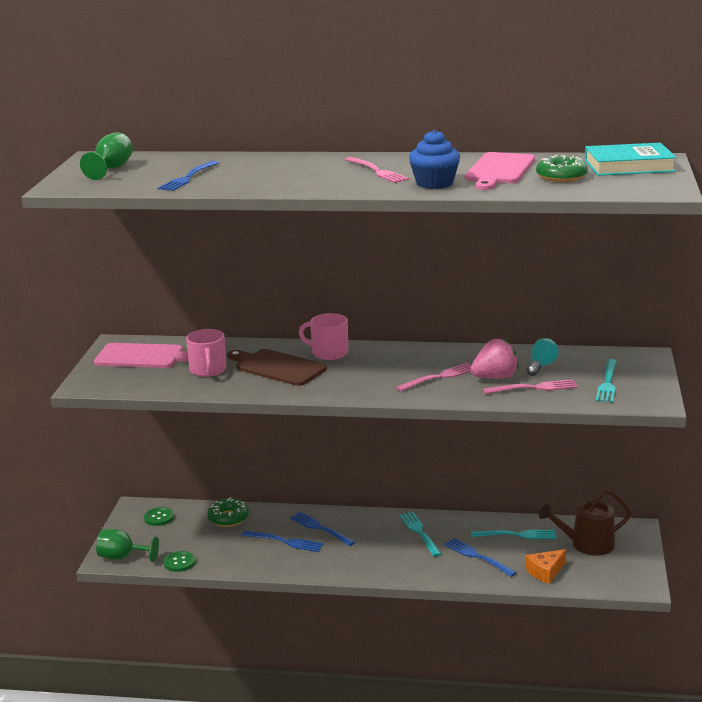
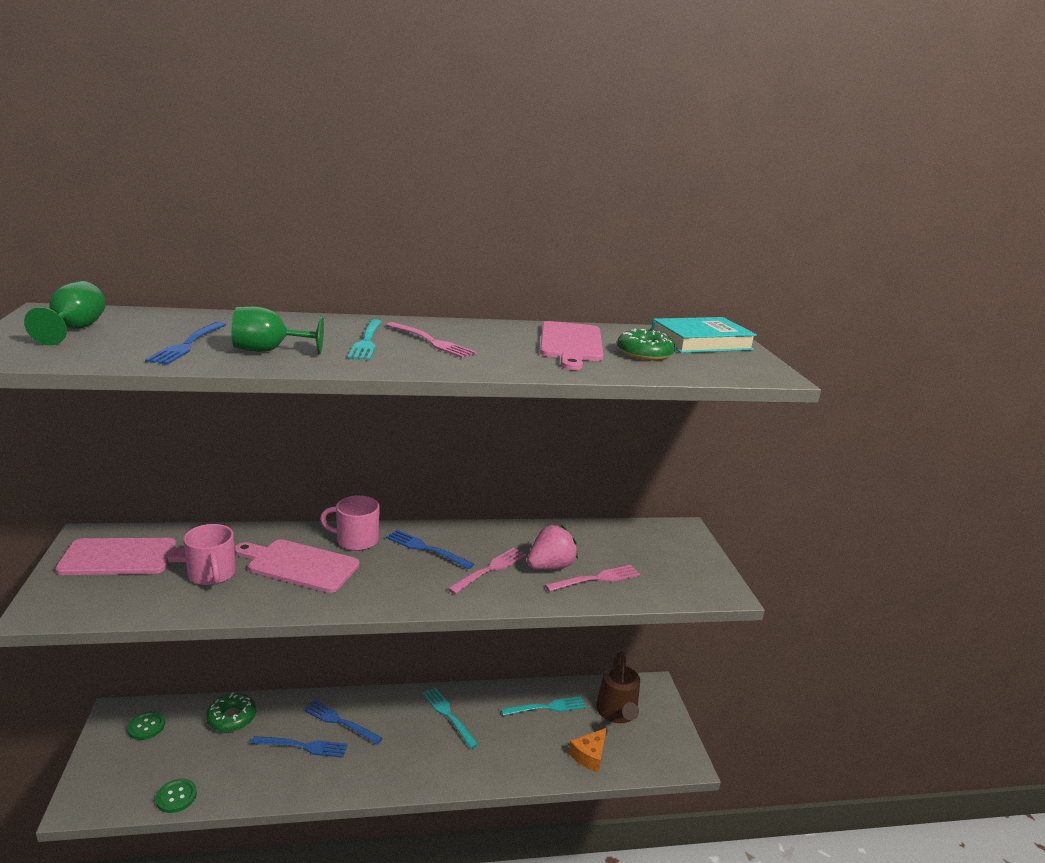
camera: 20 degrees left, 0 degrees up
(122, 557) = (100, 797): green goblet -> green goblet (269, 351)
(277, 367) = (299, 565): brown cutting board -> pink cutting board
(434, 183) = (510, 360): blue cupcake -> none
(477, 557) = (516, 743): blue fork -> blue fork (426, 549)
(541, 366) = (590, 548): turquoise light bulb -> none
(587, 544) = (617, 712): brown watering can -> brown watering can turned 60 degrees counterclockwise
(607, 383) = (666, 567): turquoise fork -> turquoise fork (367, 341)

